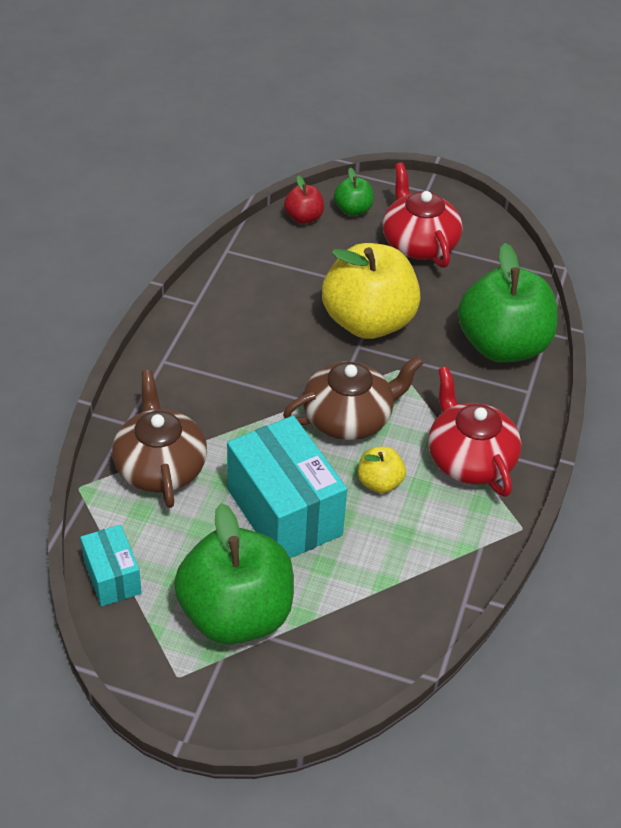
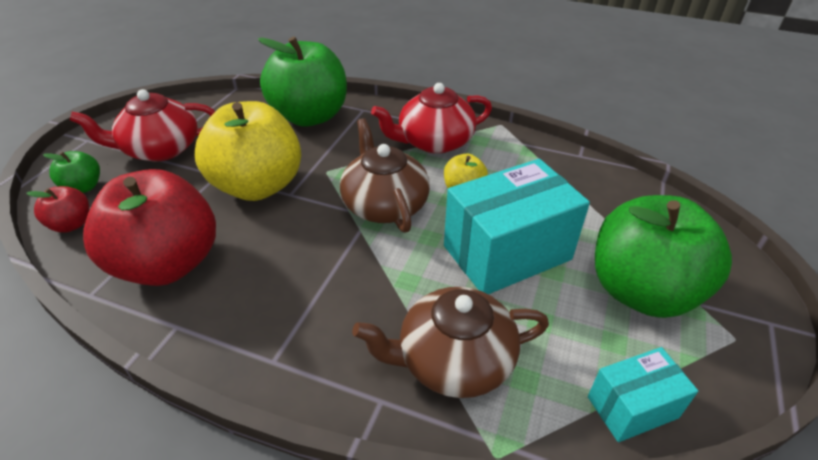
camera: 85 degrees left, 5 degrees down
(260, 284) = (168, 264): none -> red apple

